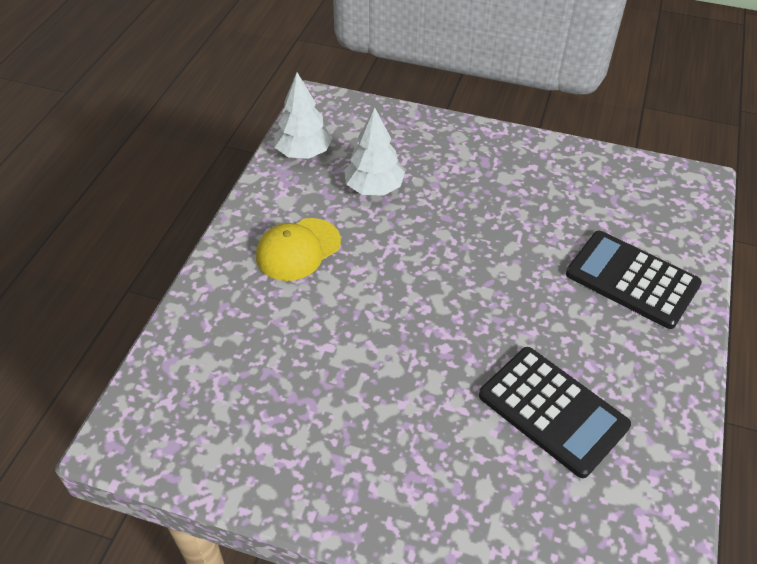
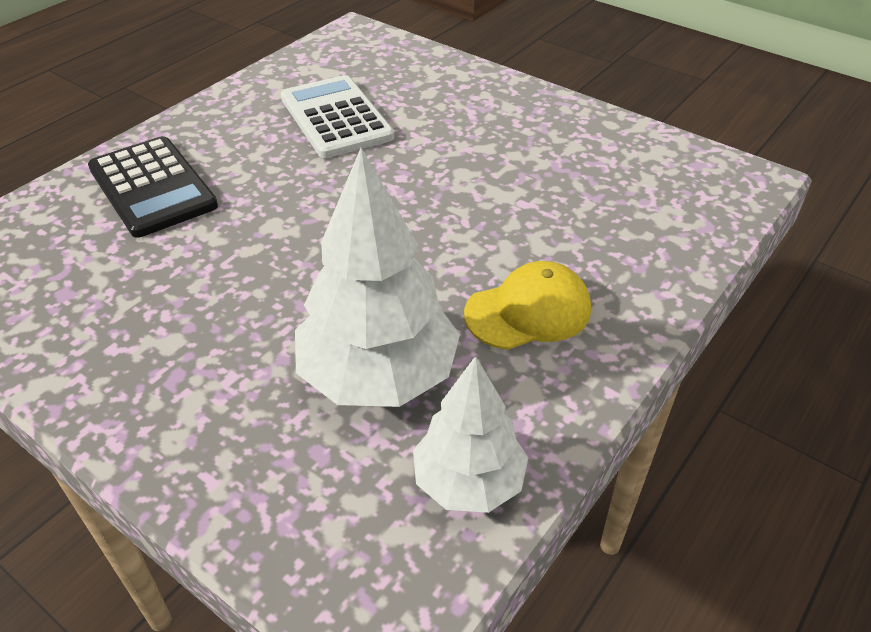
camera: 160 degrees left, 5 degrees down
(374, 188) = (378, 376): white tree -> white tree, size x1.59
(552, 411) = (336, 118): black calculator -> white calculator

